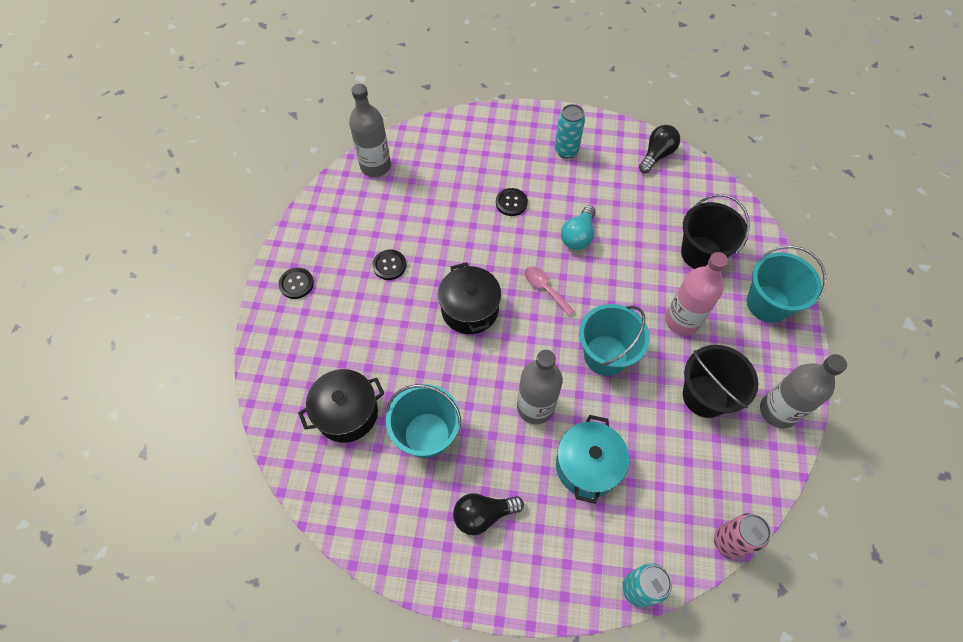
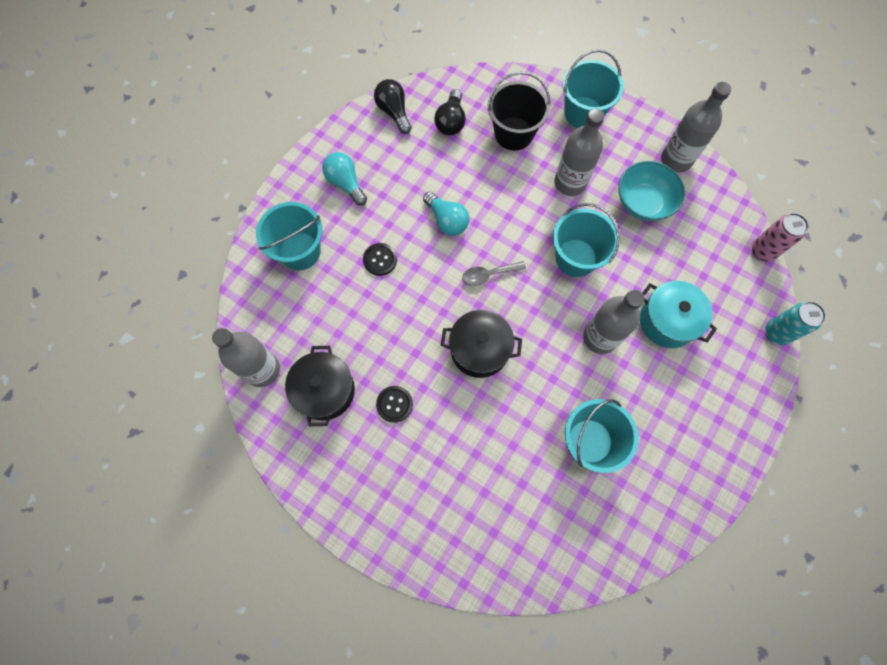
camera: 65 degrees left, 10 degrees up
(296, 284) = (370, 507): black button -> none
(347, 413) = (538, 507): black pot -> black pot (325, 391)
(483, 515) = (678, 423): black light bulb -> black light bulb (451, 121)
(487, 147) = (300, 251): none -> turquoise bucket
(545, 289) = (488, 274): pink spoon -> grey spoon
(566, 151) = (346, 183): turquoise can -> turquoise light bulb
(682, 320) = (570, 183): pink bottle -> grey bottle
(705, 396) = (643, 202): black bucket -> turquoise bowl

